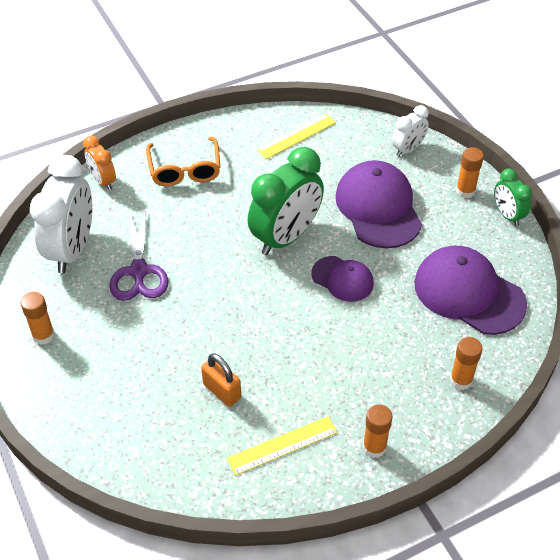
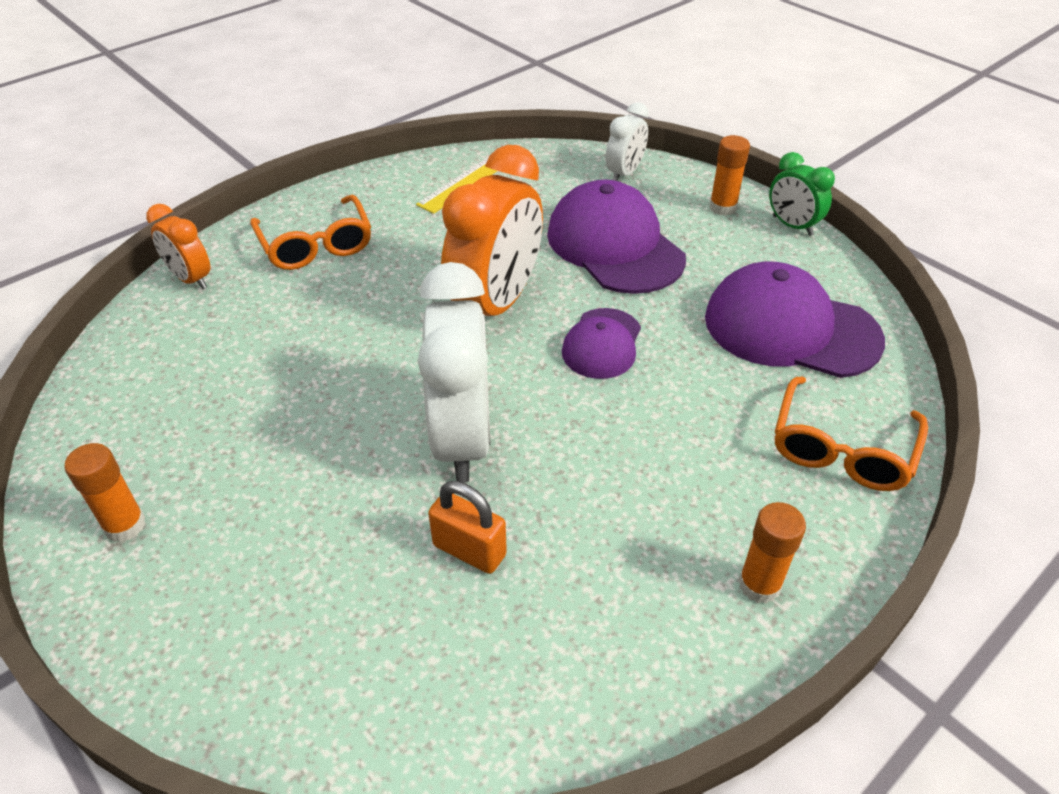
camera: 15 degrees left, 5 degrees down
(72, 249) = (156, 381): white clock -> white clock (462, 439)
(139, 271) = (277, 392): purple scissors -> none
(282, 445) = (605, 619): yellow ruler -> none
(286, 237) = (496, 304): green clock -> orange clock
(342, 279) = (602, 344): purple cap -> purple cap turned 90 degrees clockwise
(461, 380) = (841, 449): orange glue stick -> orange glasses

